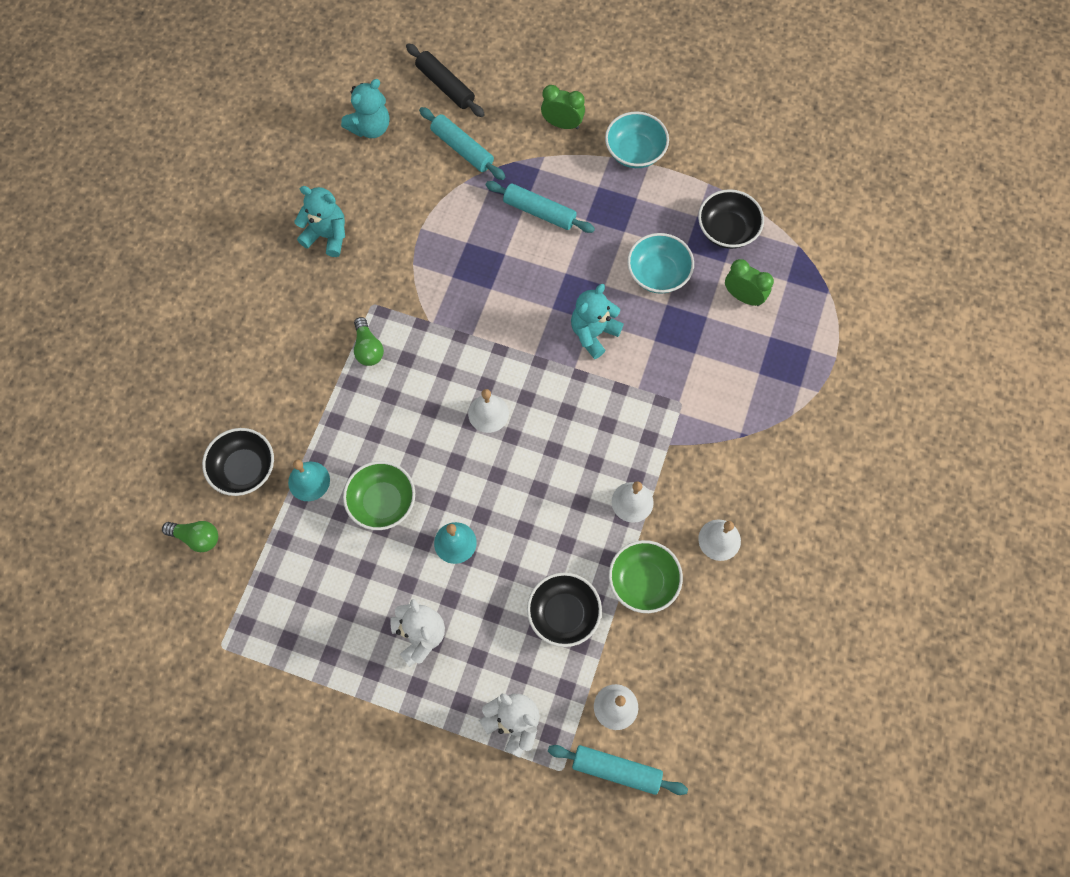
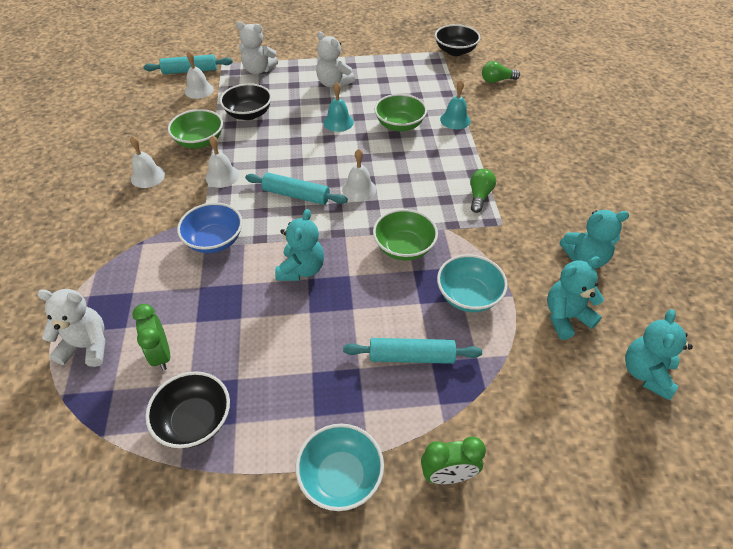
camera: 155 degrees right, 20 degrees down
(244, 469) = (500, 113): black bowl -> black bowl (455, 51)
(368, 348) = (479, 196): green light bulb -> green light bulb turned 60 degrees clockwise
(392, 192) = (566, 317): none -> turquoise teddy bear
(445, 86) = (617, 464): black rolling pin -> none
(462, 149) = (536, 391): turquoise rolling pin -> turquoise rolling pin (296, 195)
(484, 317) = (404, 247): none -> green bowl
(658, 274) = (259, 343): turquoise bowl -> turquoise bowl (468, 296)
(666, 405) = (214, 240): none -> blue bowl
(743, 296) = (161, 355): green clock -> green clock turned 60 degrees clockwise
(805, 331) = (87, 346): none -> white teddy bear

